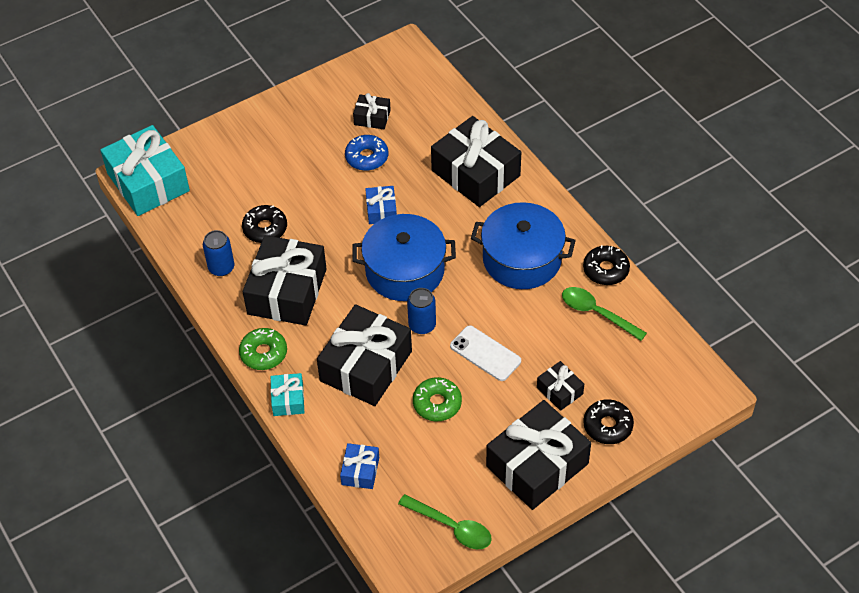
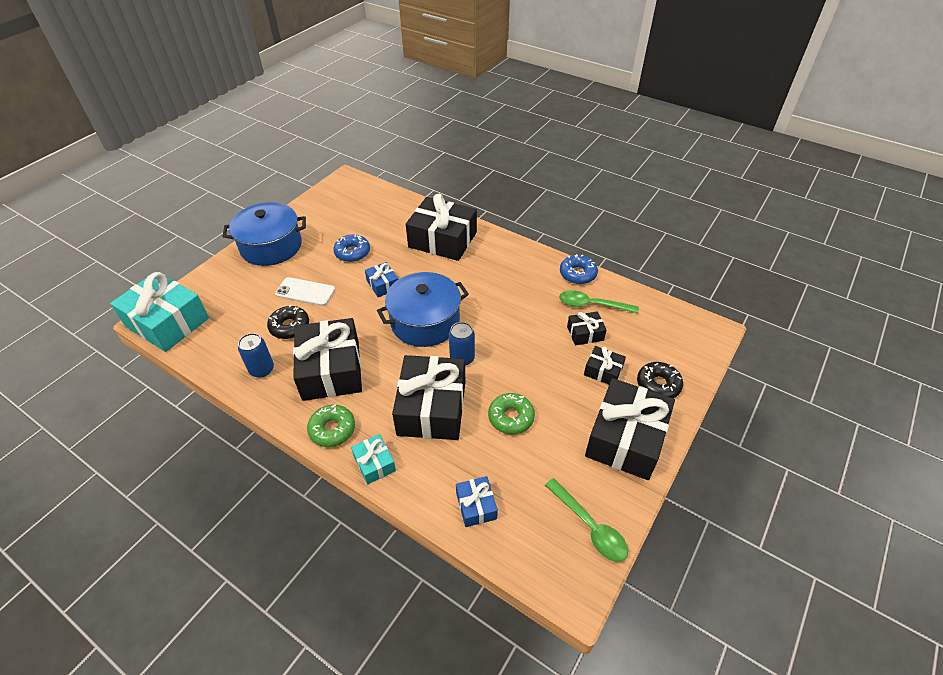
camera: 25 degrees left, 5 degrees down
(372, 117) = (343, 226): black gift -> black gift (585, 333)
(451, 527) = (590, 526): green spoon -> green spoon turned 45 degrees clockwise
(485, 353) = (526, 363): white phone -> white phone (305, 292)
(522, 259) = (512, 285): blue pot -> blue pot (271, 246)
(606, 270) = (577, 274): black donut -> blue donut

